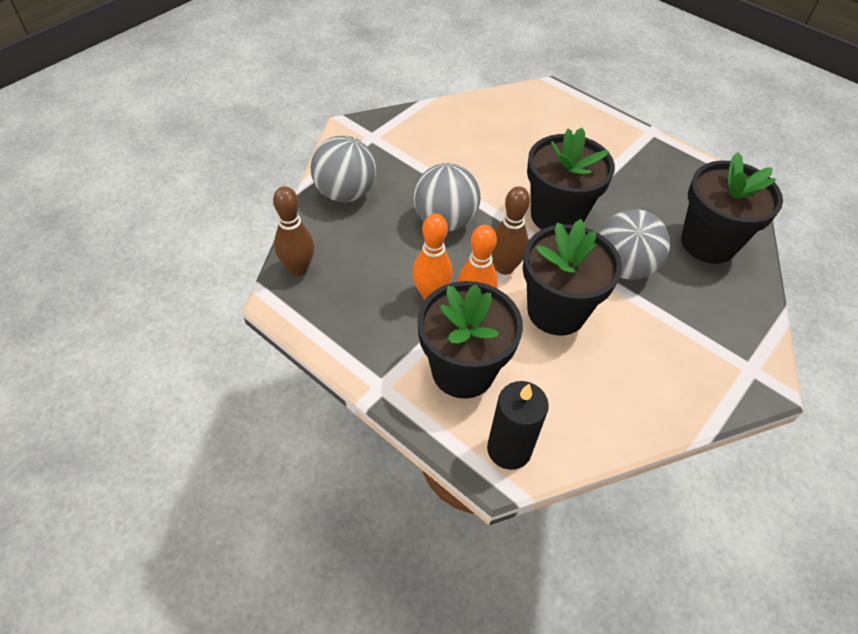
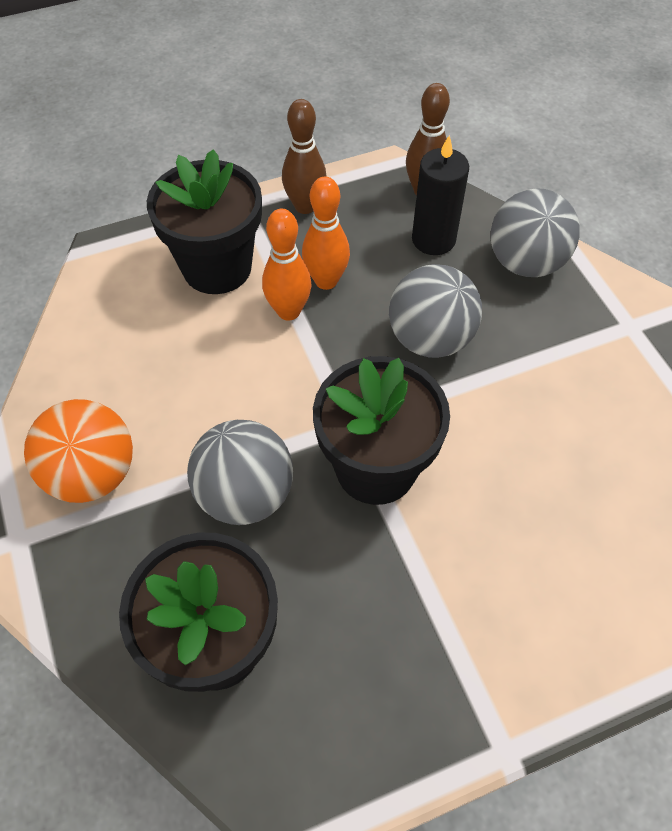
camera: 120 degrees right, 5 degrees up
(504, 267) = (323, 364): brown bowling pin -> brown bowling pin (305, 206)
(509, 449) = (115, 265): black candle -> black candle (433, 239)
(556, 311) = (230, 382): black flower pot -> none
(680, 353) = (93, 474): none -> orange ball

